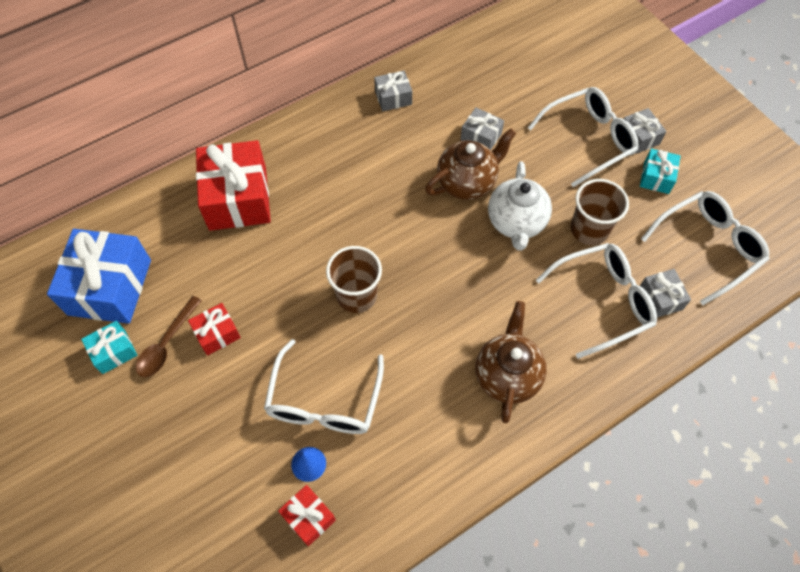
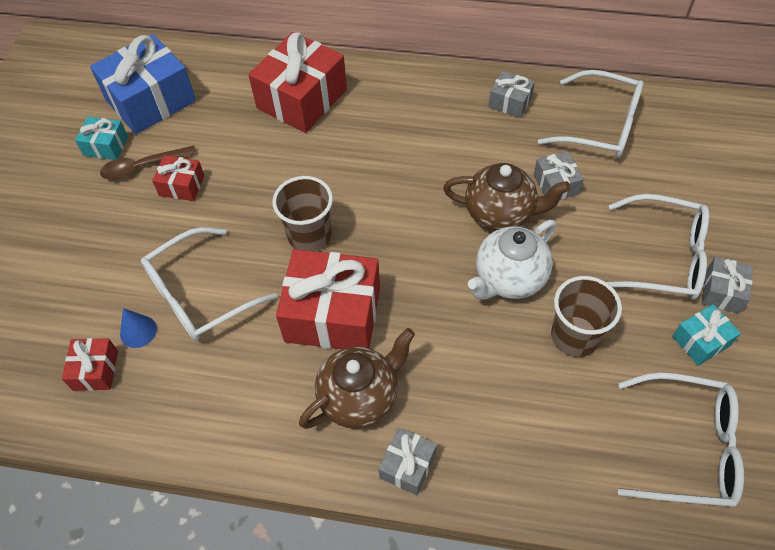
camera: 45 degrees right, 5 degrees down
(432, 336) = (333, 314): none -> red gift
(603, 301) = (518, 408): white glasses -> white glasses (601, 126)
(660, 298) = (580, 453): grey gift -> grey gift (407, 466)

